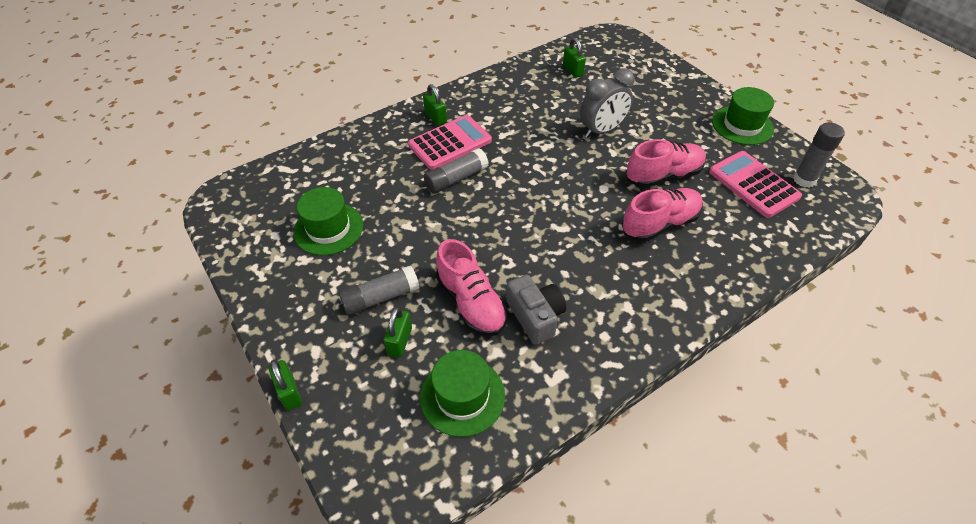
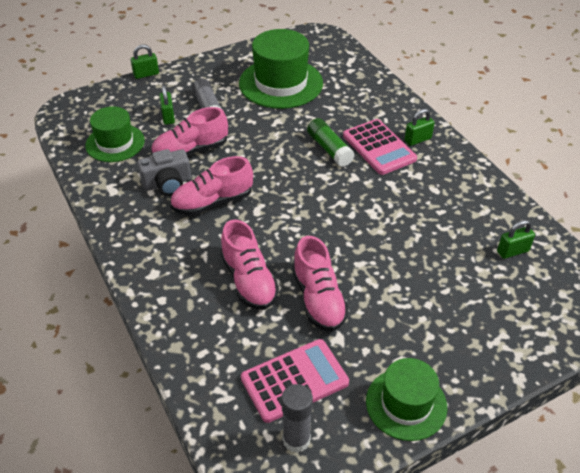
camera: 95 degrees right, 5 degrees down
(328, 229) = (281, 83): green hat -> green hat, size x1.58
(400, 341) = (168, 117): green padlock -> green padlock turned 60 degrees clockwise
(456, 179) = (329, 149): grey glue stick -> green glue stick
(558, 267) = (212, 202): none -> pink shoe
(602, 130) = (396, 260): grey clock -> none

